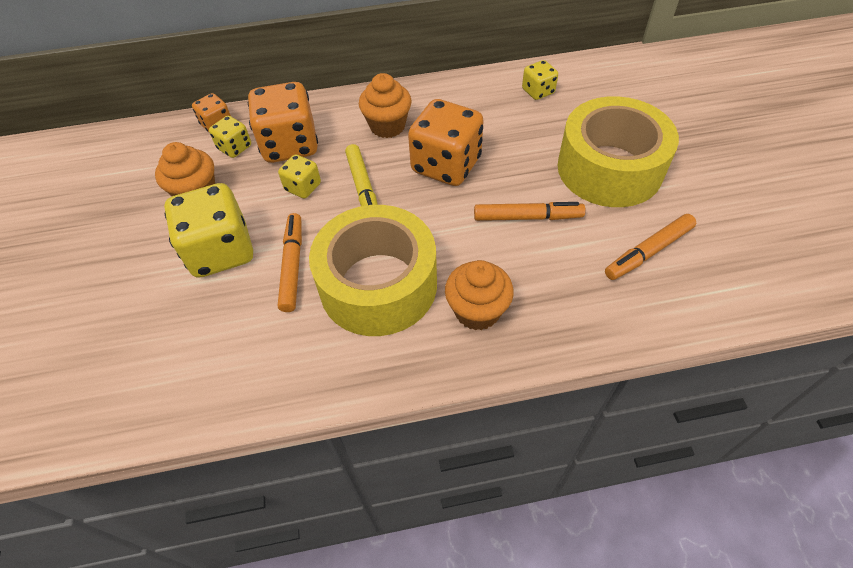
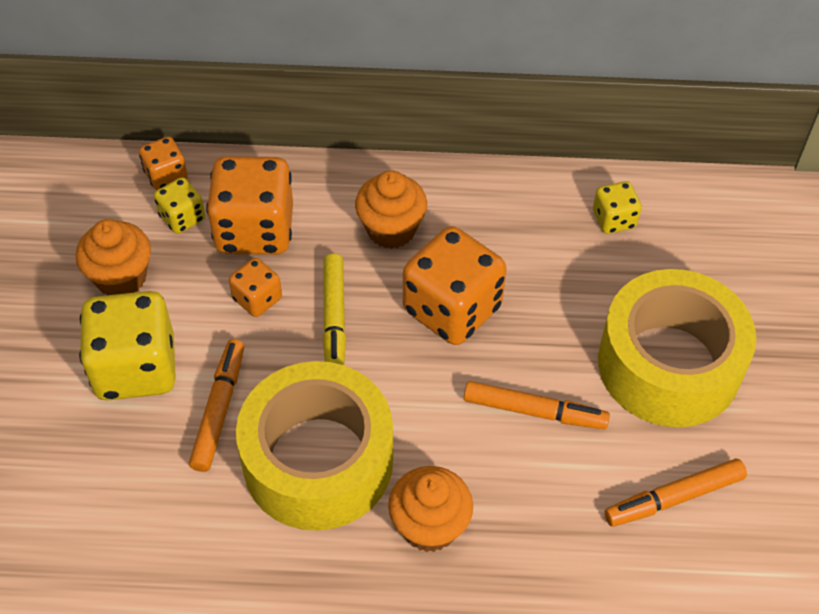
camera: 10 degrees right, 0 degrees up
(303, 187) = (257, 299): yellow dice -> orange dice

